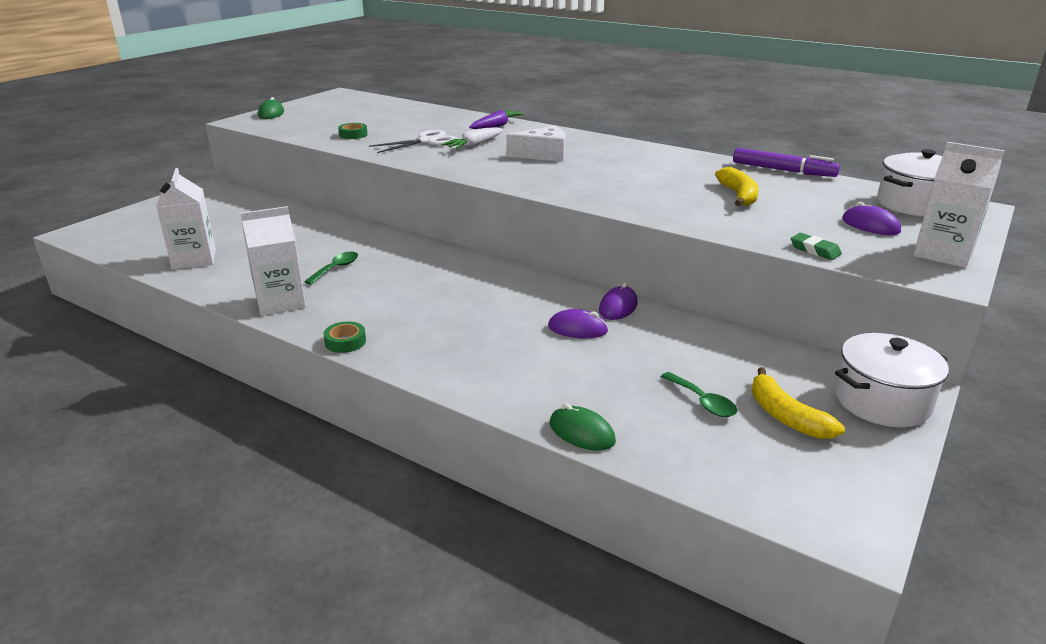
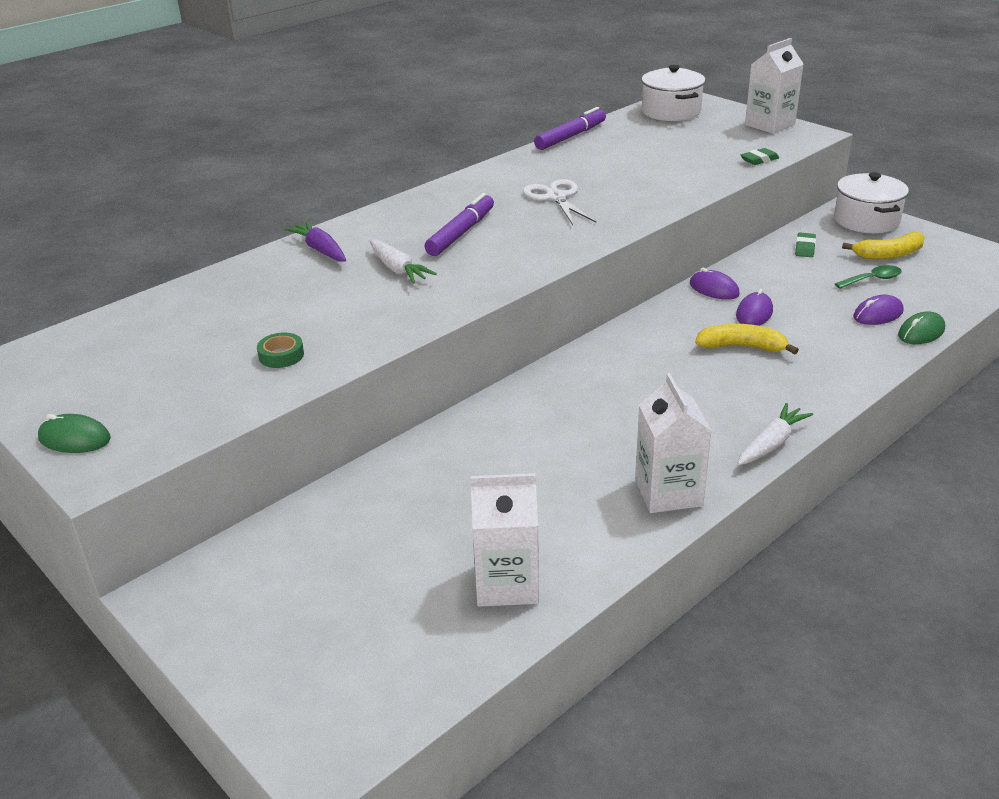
camera: 75 degrees left, 5 degrees up
(336, 268) = (580, 450): green spoon -> none
(345, 342) = (771, 444): green tape -> white carrot
(427, 141) = (357, 300): white scissors -> white scissors (556, 197)
(543, 154) = (461, 233): white cheese -> purple marker
(738, 195) = (631, 164): yellow banana -> yellow banana (742, 347)
(756, 356) = (805, 248): none -> green eraser
(870, 225) = (712, 133): purple mouse -> purple mouse (878, 314)

